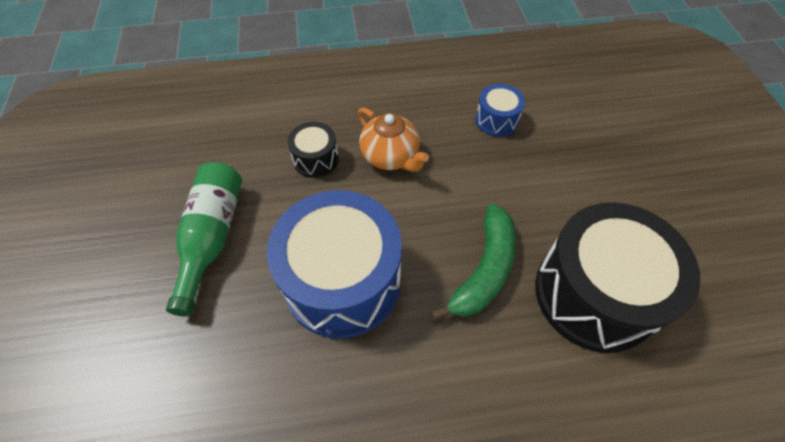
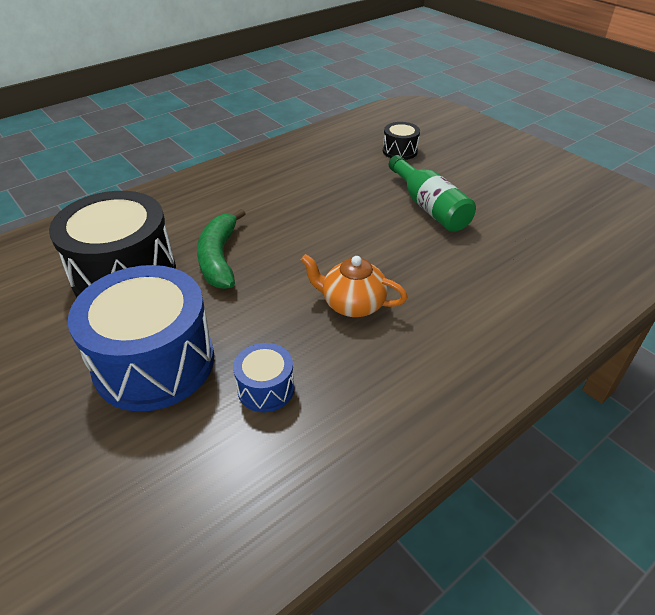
camera: 150 degrees right, 15 degrees down
(316, 159) = (415, 276): black drum -> black drum (400, 151)
(342, 281) = (319, 218): blue drum -> blue drum (154, 362)

